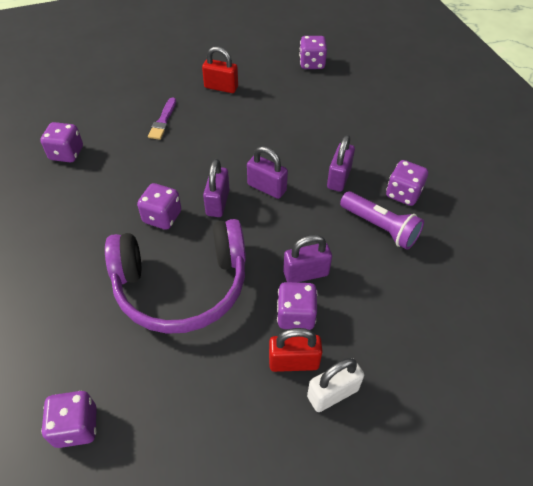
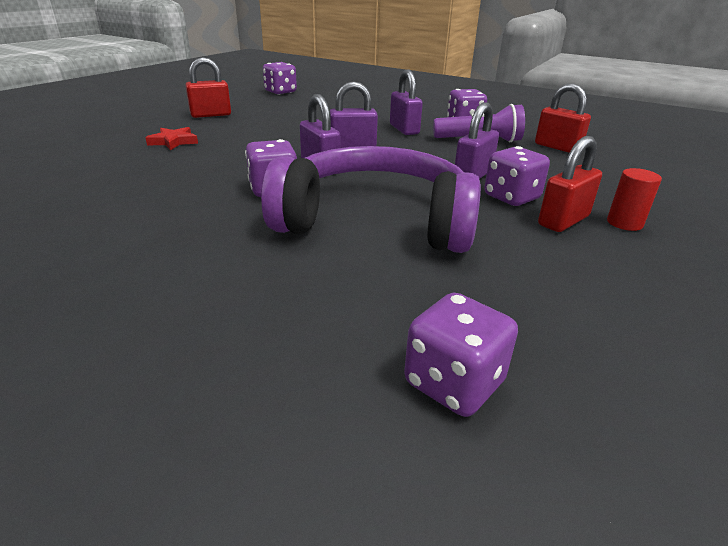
camera: 40 degrees left, 20 degrees down
(66, 153) = (65, 187): purple dice -> none
(163, 121) = (173, 142): purple brush -> red star
(182, 285) = (375, 221): purple headphones -> purple headphones turned 120 degrees counterclockwise
(332, 393) = (624, 223): white padlock -> red cylinder
(435, 274) = (557, 147): none -> red padlock

